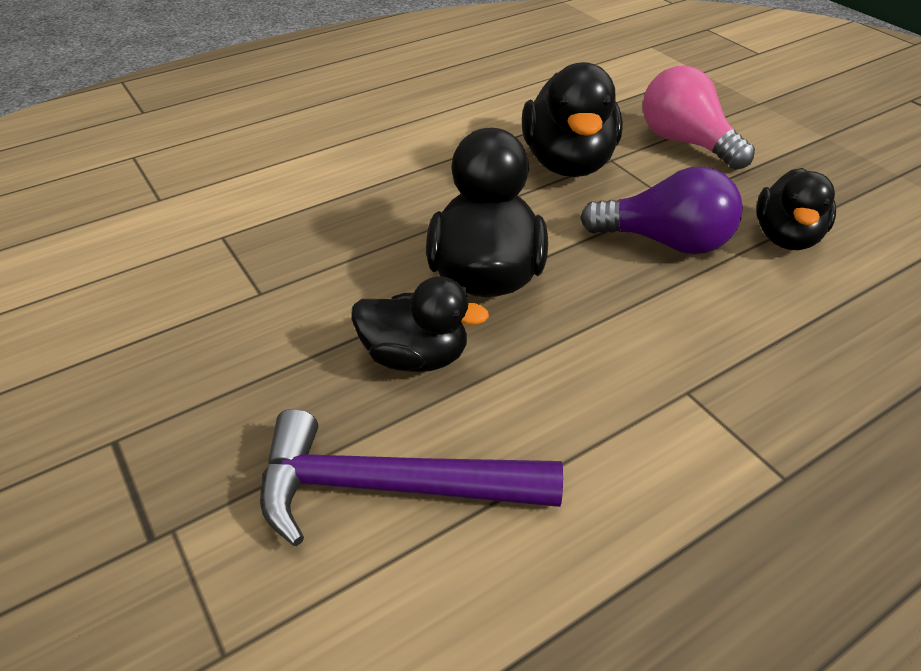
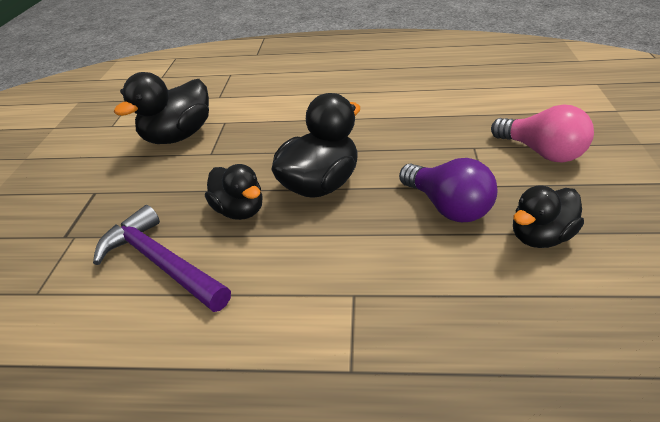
camera: 40 degrees right, 5 degrees down
(568, 163) = (442, 141): black duck -> black duck (178, 136)
(685, 142) = (542, 152): pink light bulb -> pink light bulb turned 135 degrees clockwise

